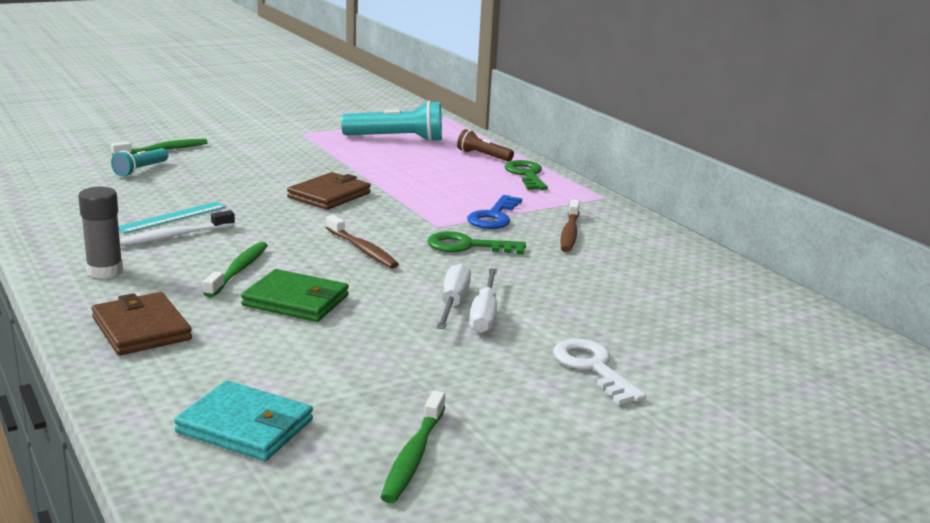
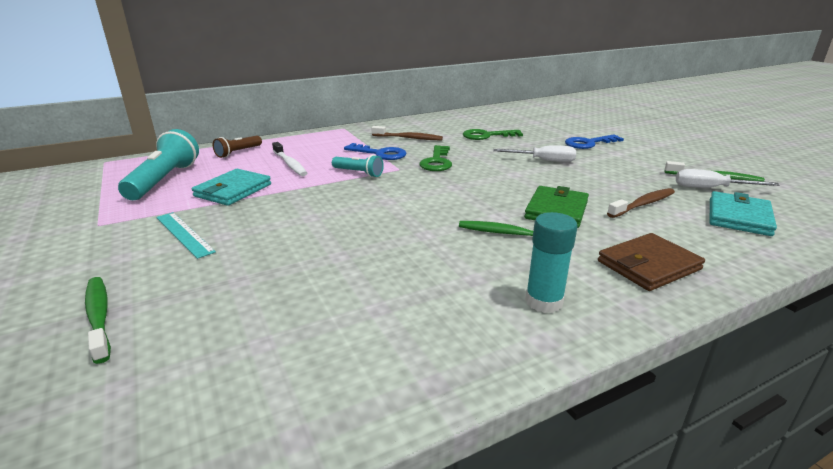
camera: 85 degrees left, 5 degrees up
(105, 271) = (544, 301): grey glue stick -> turquoise glue stick
(141, 170) = (192, 324): turquoise flashlight -> turquoise flashlight (358, 173)
(172, 217) = (382, 279): turquoise ruler -> turquoise ruler (184, 234)
(174, 236) = (439, 272): white toothbrush -> white toothbrush (290, 164)
(329, 195) = (324, 205): brown wallet -> none
(362, 249) = (451, 191): brown toothbrush -> brown toothbrush (643, 204)
(370, 162) = (233, 190): none -> turquoise wallet
(453, 303) = (531, 167): white screwdriver -> white screwdriver (711, 188)
(526, 175) = (291, 142): green key -> green key (486, 136)
(592, 367) = (588, 143): white key -> blue key

